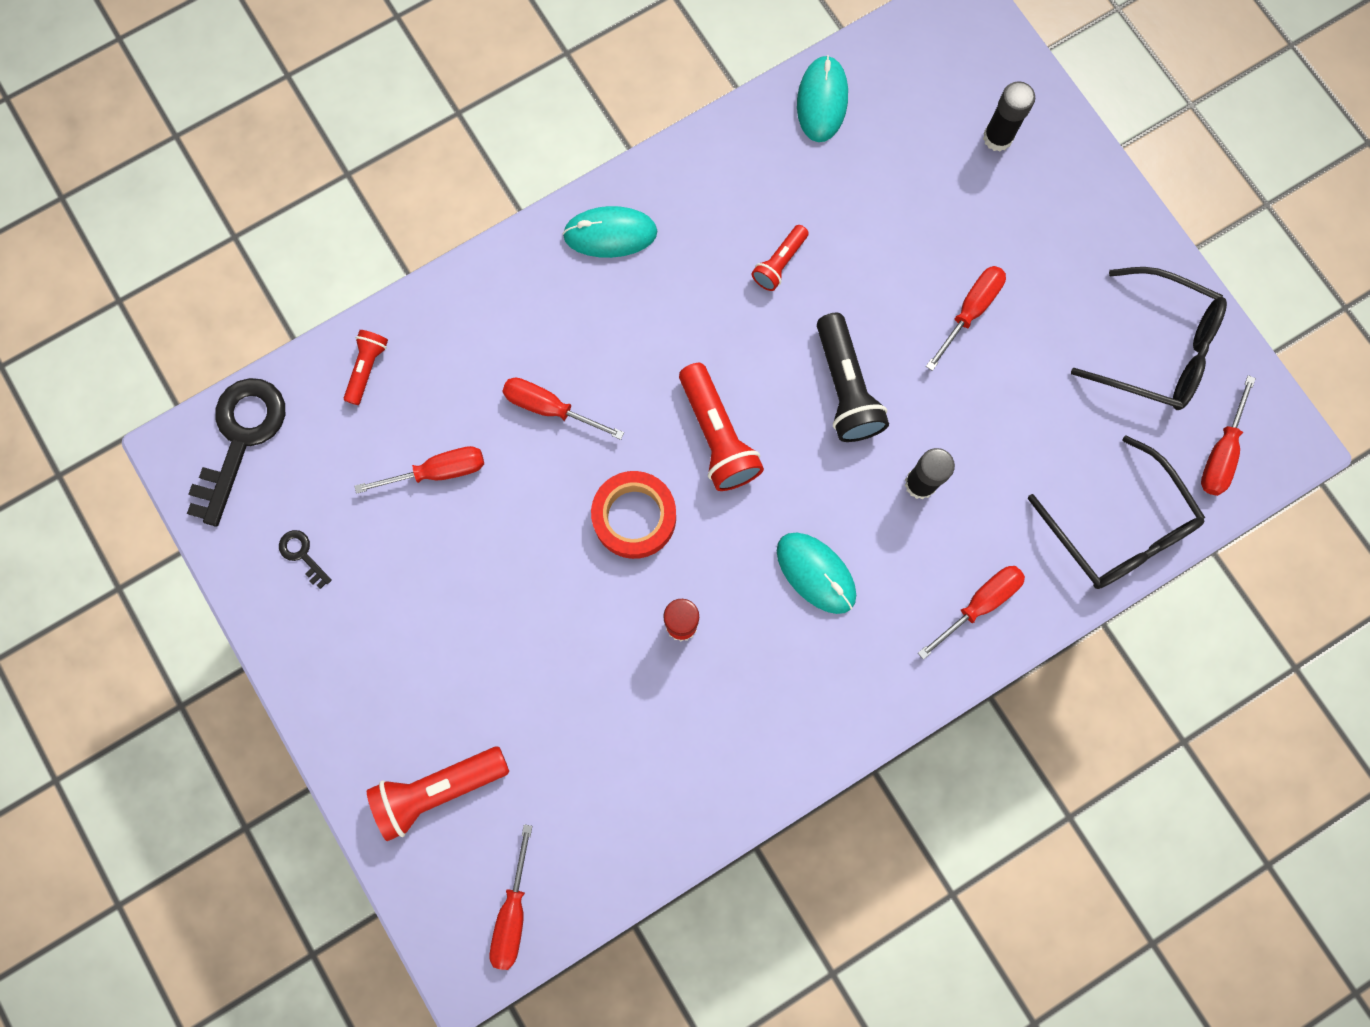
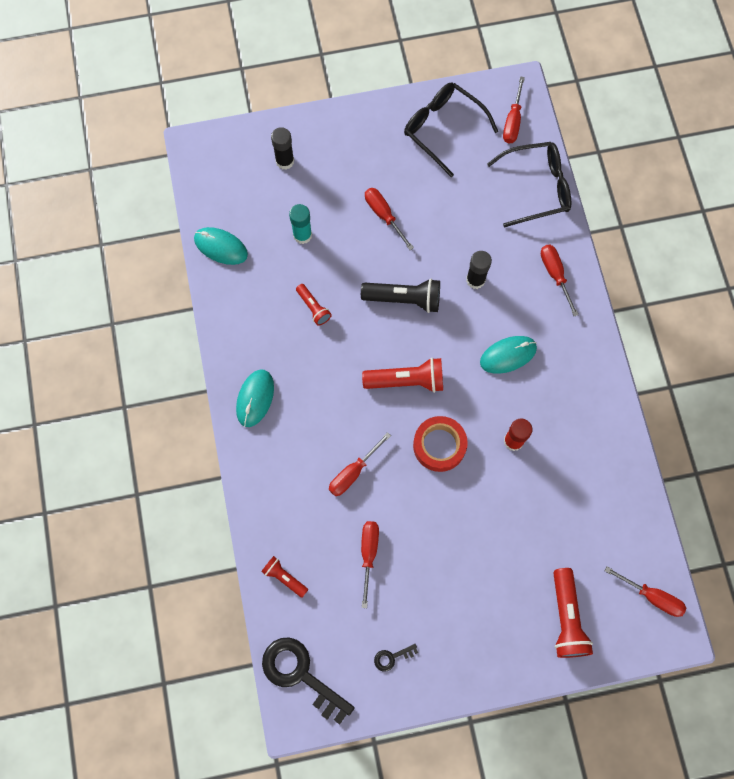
camera: 70 degrees left, 5 degrees down
(888, 206) = (302, 235): none -> turquoise glue stick
(1157, 349) = (443, 129): black glasses -> black glasses turned 90 degrees counterclockwise
(1220, 453) = (512, 121): red screwdriver -> red screwdriver turned 60 degrees clockwise

